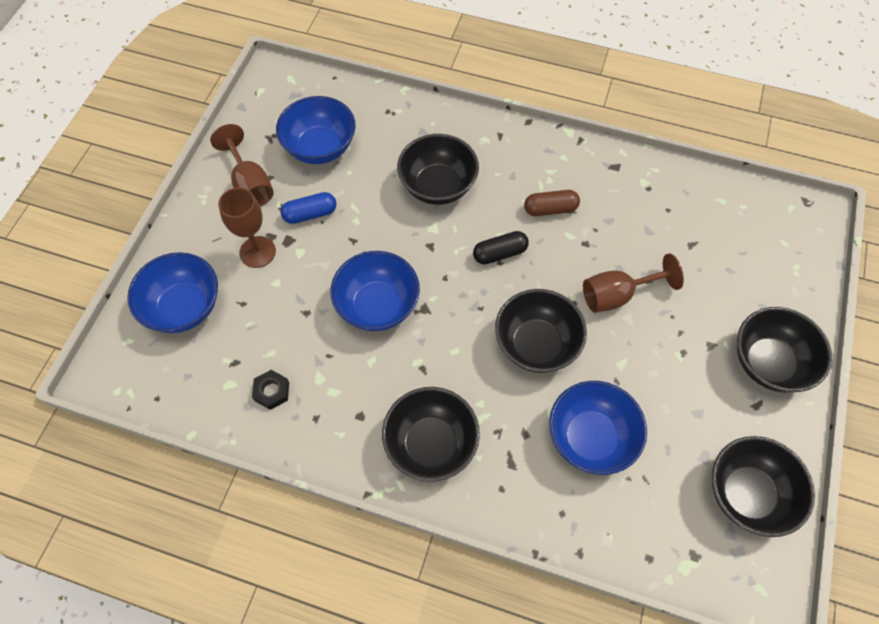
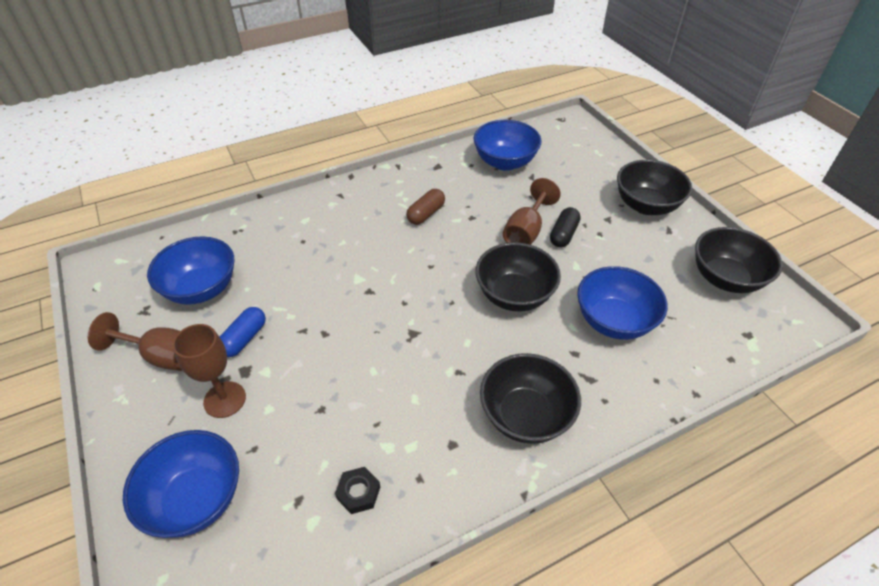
camera: 45 degrees left, 15 degrees down
(377, 306) = (375, 358): blue bowl -> blue bowl (505, 162)
(438, 186) = (330, 252): black bowl -> none
(500, 253) = (424, 261): black capsule -> black capsule (563, 234)

